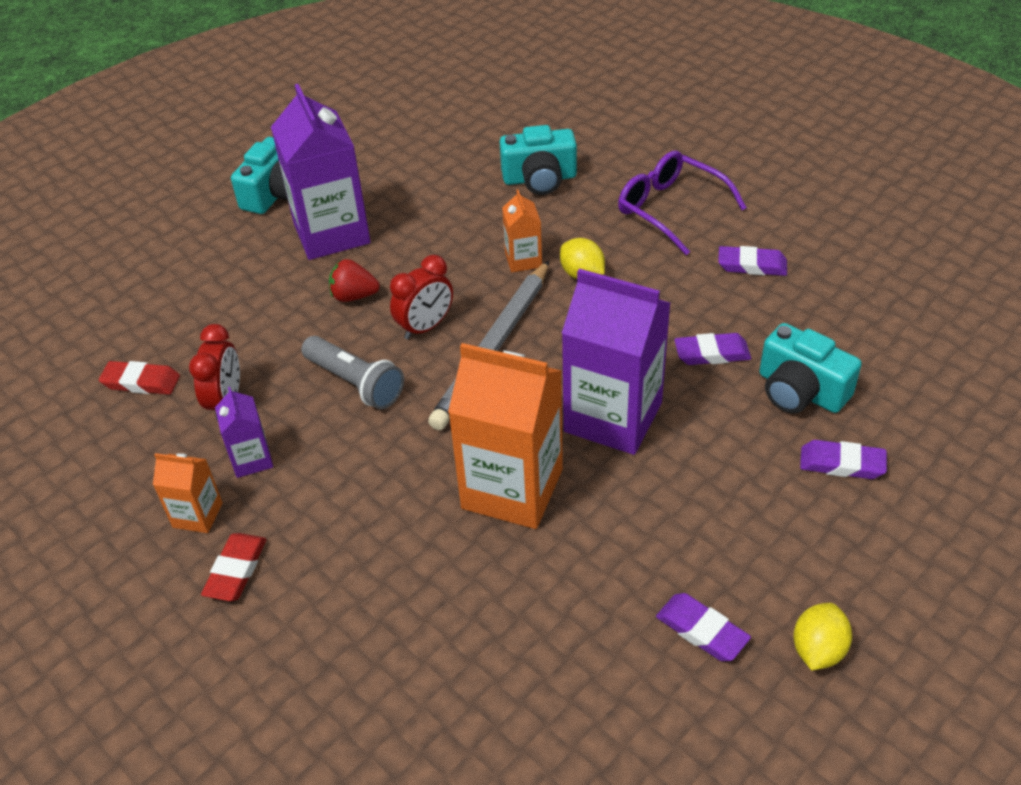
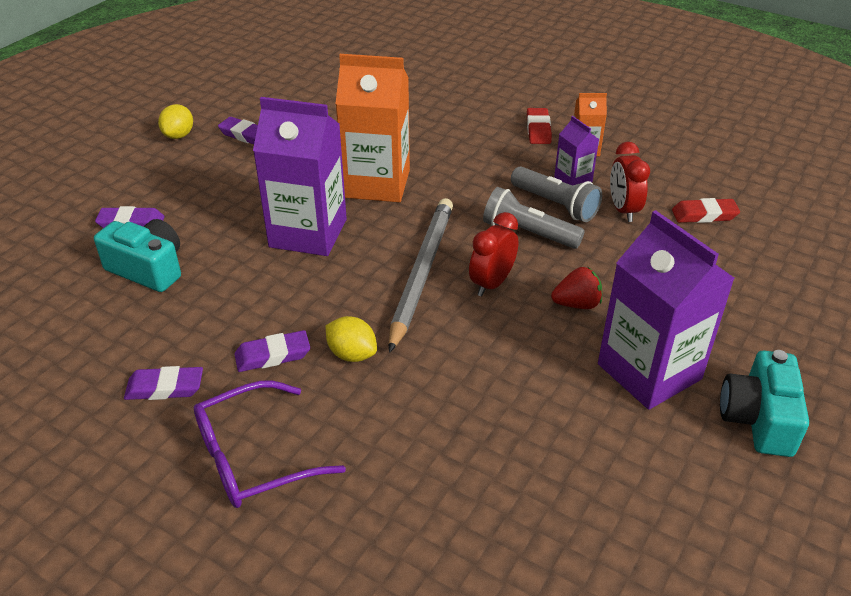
camera: 165 degrees right, 5 degrees down
(300, 420) = (555, 205): none -> grey flashlight
(523, 260) = (419, 364): orange carton -> none
(539, 179) = (431, 488): turquoise camera -> none
(670, 209) = (253, 457): purple glasses -> purple glasses turned 120 degrees clockwise
(712, 353) = (221, 291): purple eraser -> purple eraser (273, 355)

